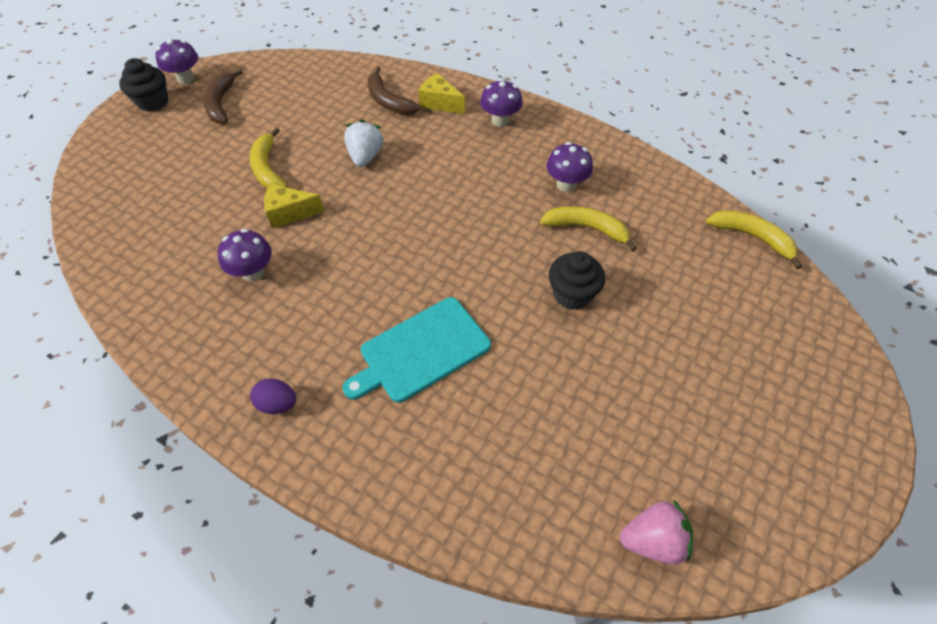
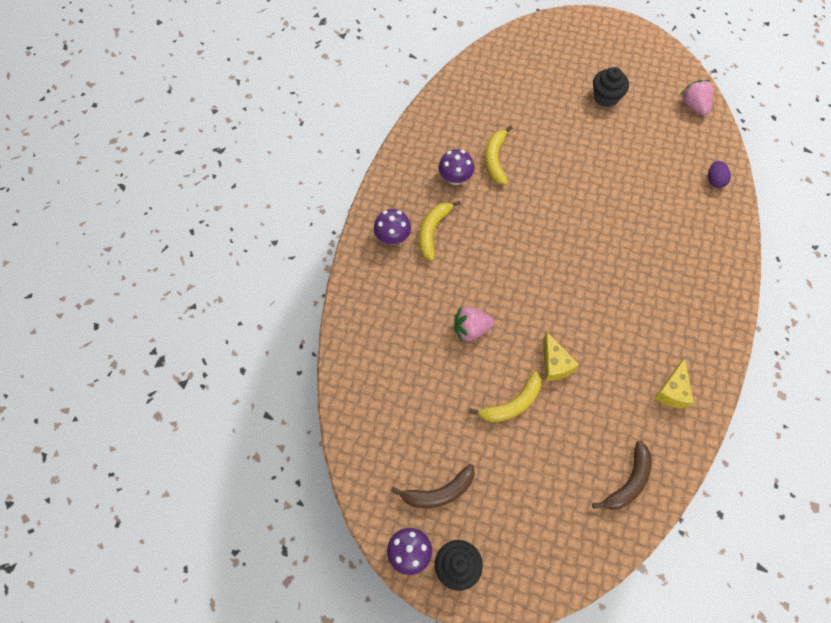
camera: 105 degrees left, 10 degrees up
(253, 272) = (620, 365): purple mushroom -> none
(277, 404) = (709, 304): purple egg -> purple egg (715, 180)
(365, 156) = (471, 329): white strawberry -> pink strawberry
(388, 101) = (391, 335): brown banana -> brown banana (628, 482)
(421, 351) = (636, 234): turquoise cutting board -> none
(439, 103) = (382, 290): yellow cheese -> yellow cheese (672, 391)
(572, 294) = (557, 160): black cupcake -> black cupcake (606, 97)
(752, 237) = (469, 68): yellow banana -> yellow banana (432, 231)

